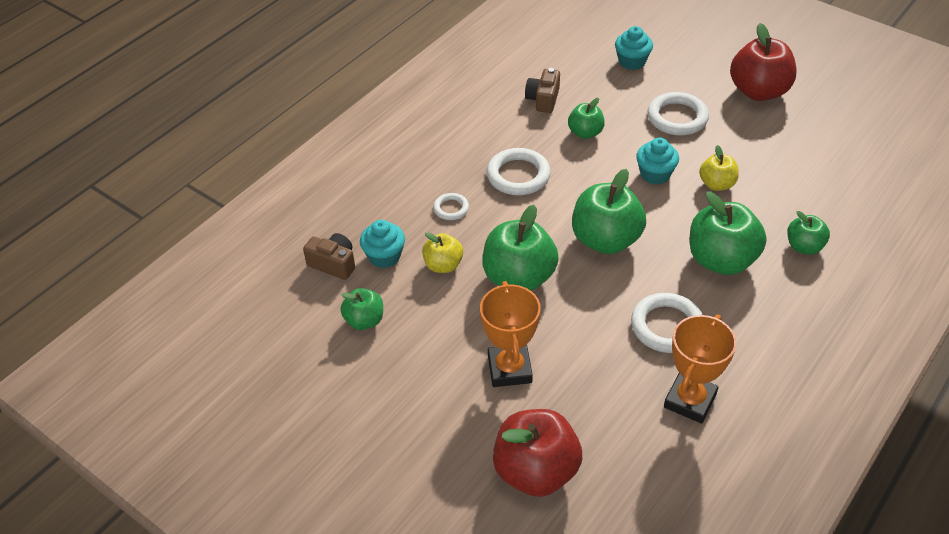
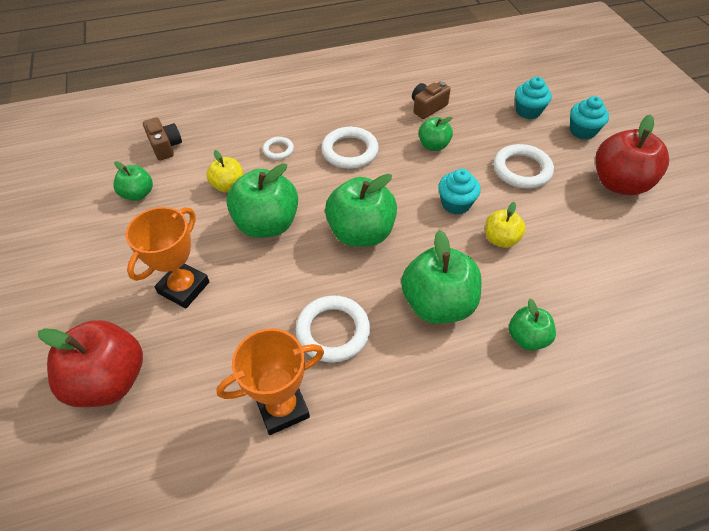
camera: 35 degrees right, 5 degrees up
(384, 256) = (200, 159): turquoise cupcake -> turquoise cupcake (582, 131)

